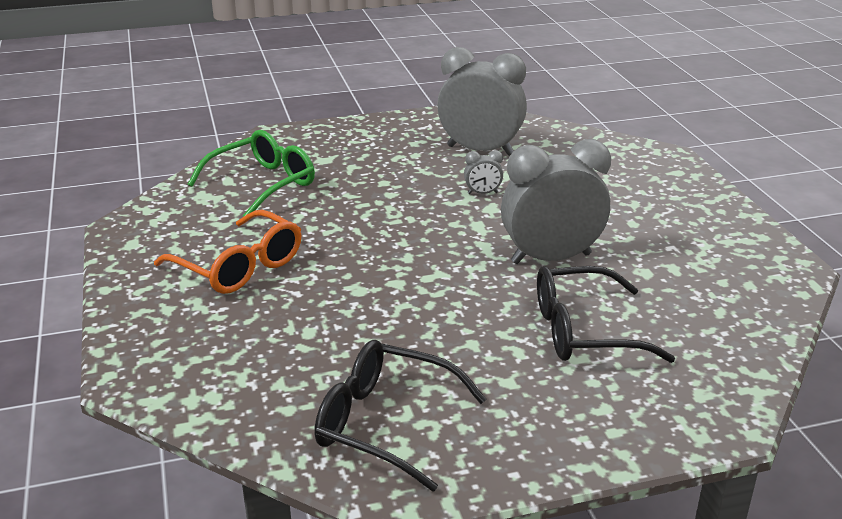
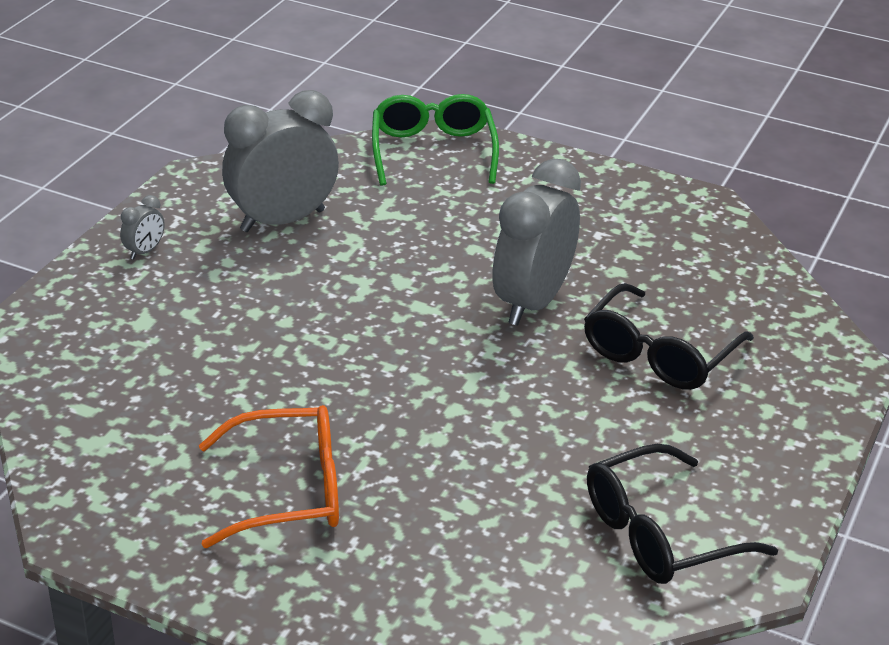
camera: 50 degrees left, 5 degrees up
(262, 184) = (133, 390): green glasses -> green glasses (433, 152)
(482, 193) = (367, 269): grey clock -> grey clock (144, 251)

